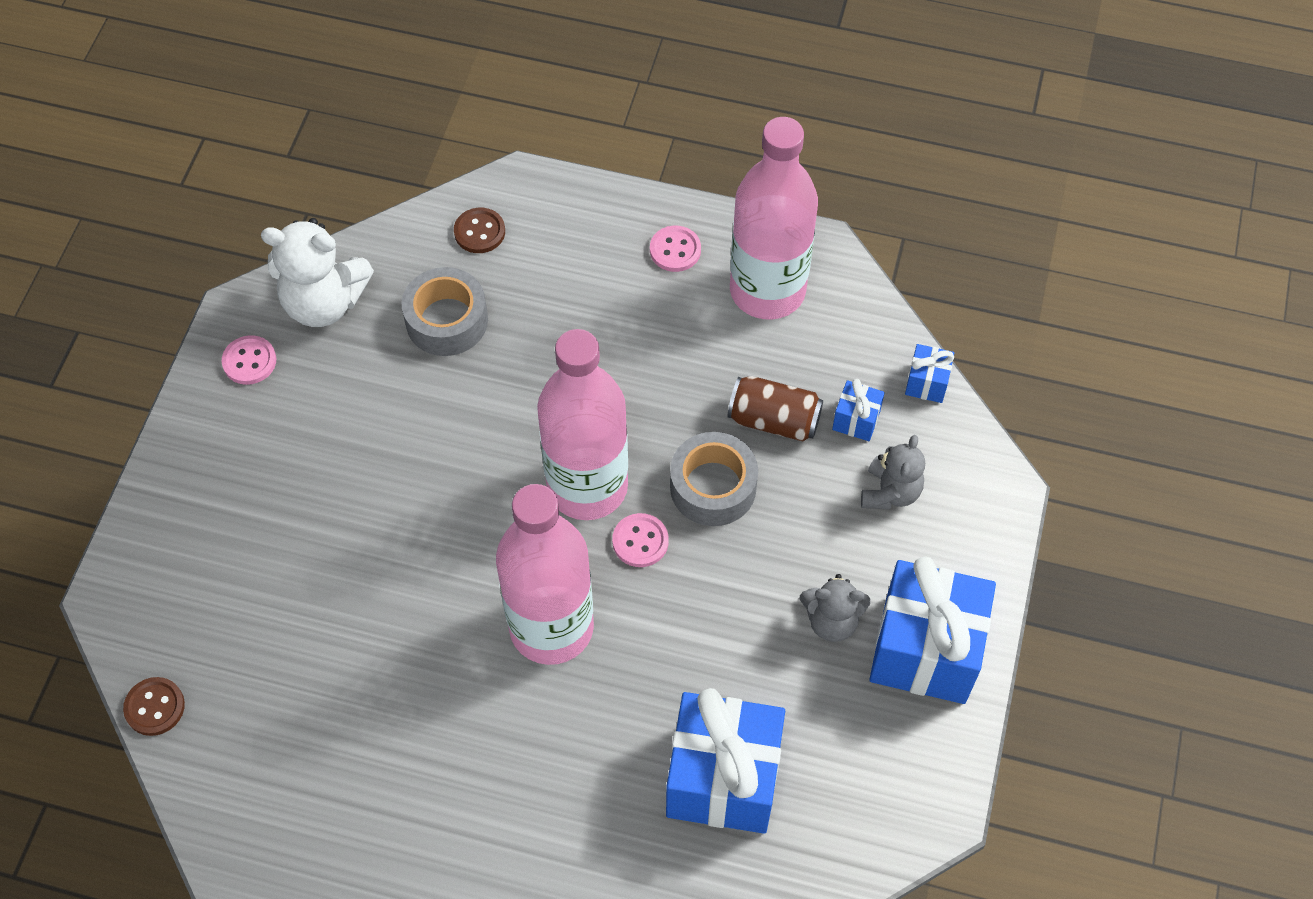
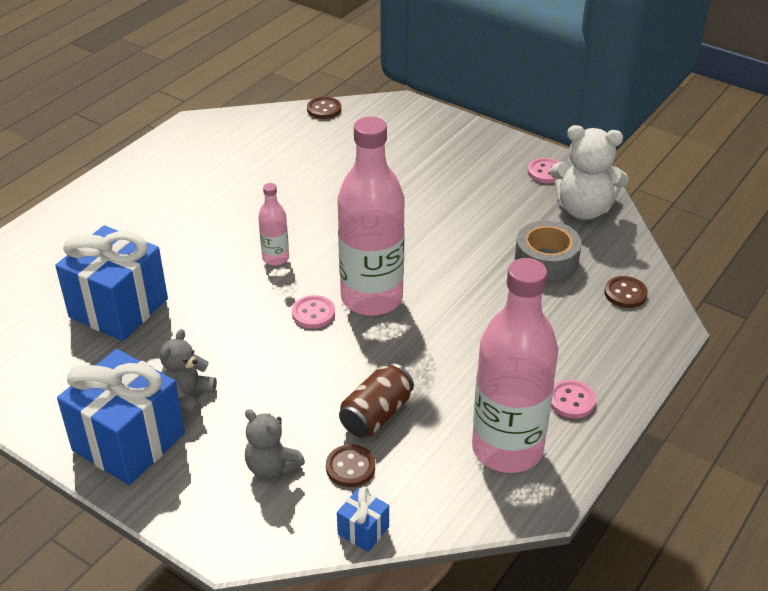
camera: 110 degrees right, 20 degrees down
(324, 302) = (583, 209): white teddy bear -> white teddy bear turned 105 degrees counterclockwise
(551, 627) = (275, 258): pink bottle -> pink bottle, size x0.45
(713, 487) = (336, 362): grey tape -> none
(856, 420) = (350, 467): blue gift -> brown button

